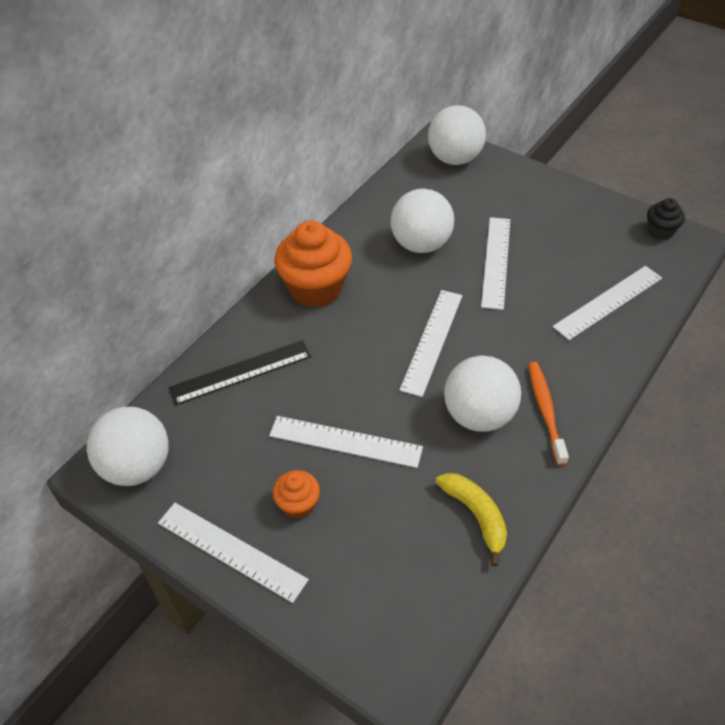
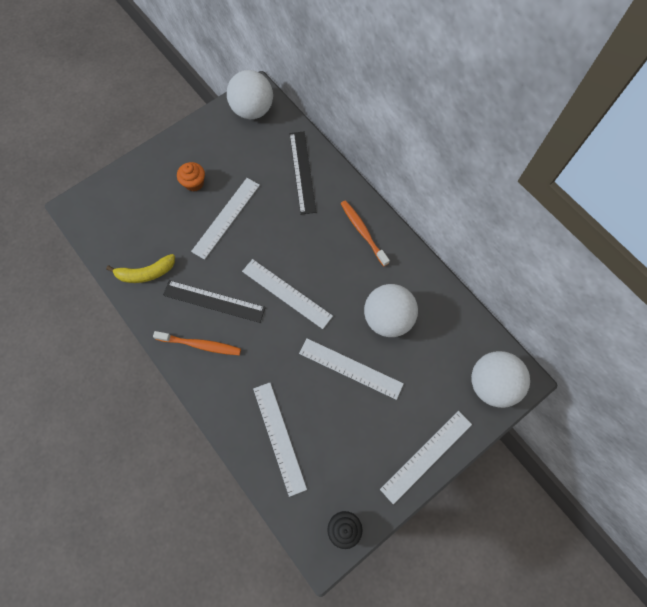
camera: 105 degrees right, 20 degrees up
(231, 551) = (180, 146): white ruler -> white ruler (426, 456)
(316, 288) = (363, 232): orange cupcake -> orange toothbrush
(479, 415) = (214, 301): white ball -> black ruler

